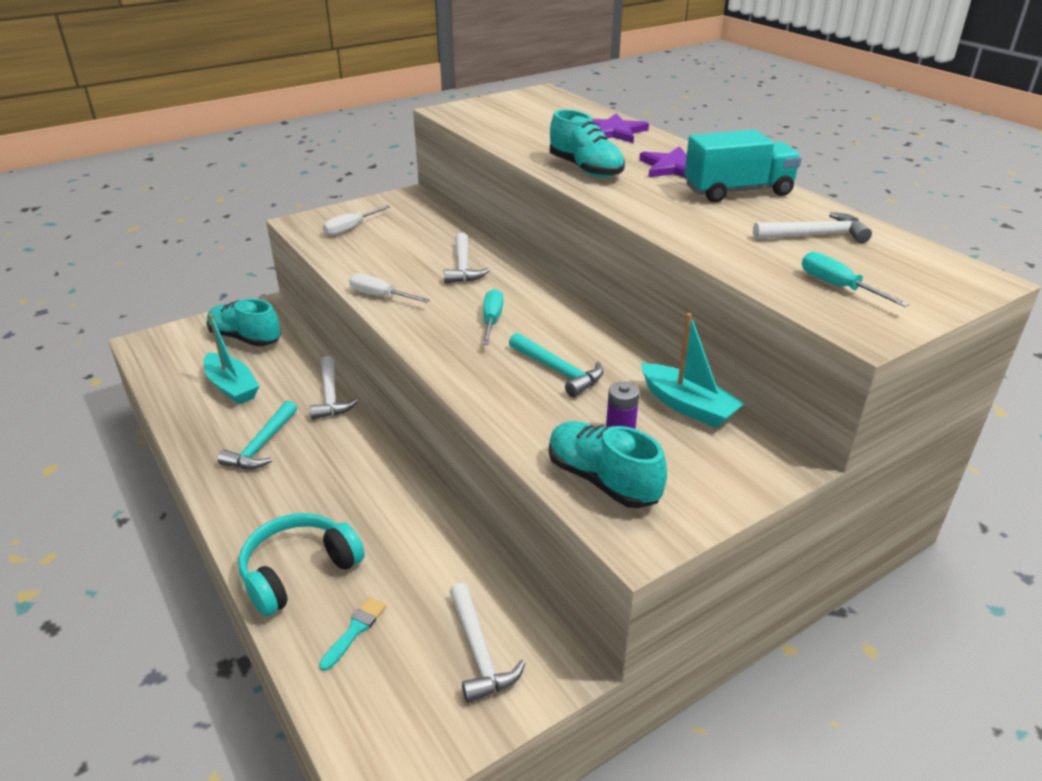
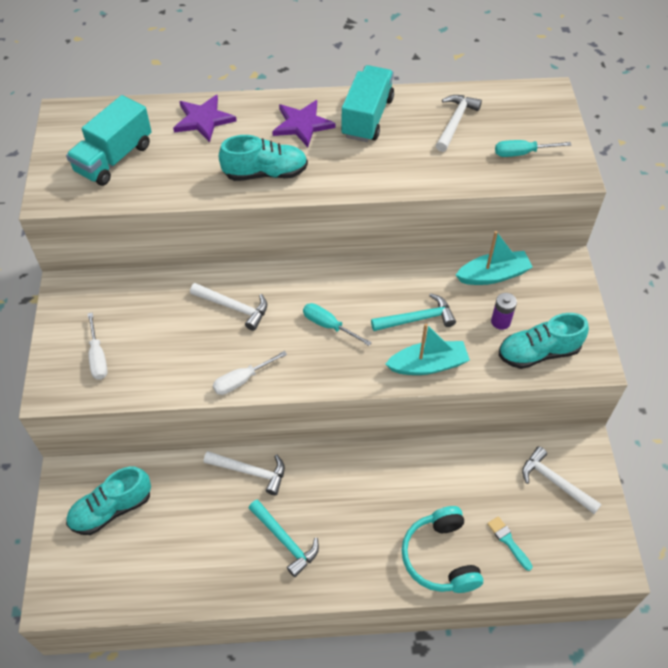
camera: 60 degrees left, 20 degrees up
(232, 387) = (186, 541): turquoise boat -> turquoise boat (428, 365)
(479, 652) = (555, 482): white hammer -> white hammer turned 150 degrees counterclockwise
(518, 117) = (114, 158): none -> turquoise truck

